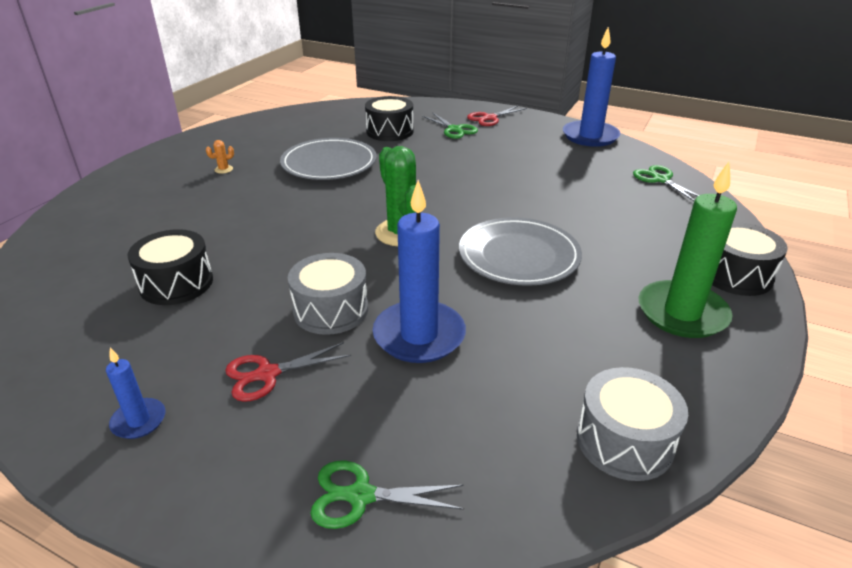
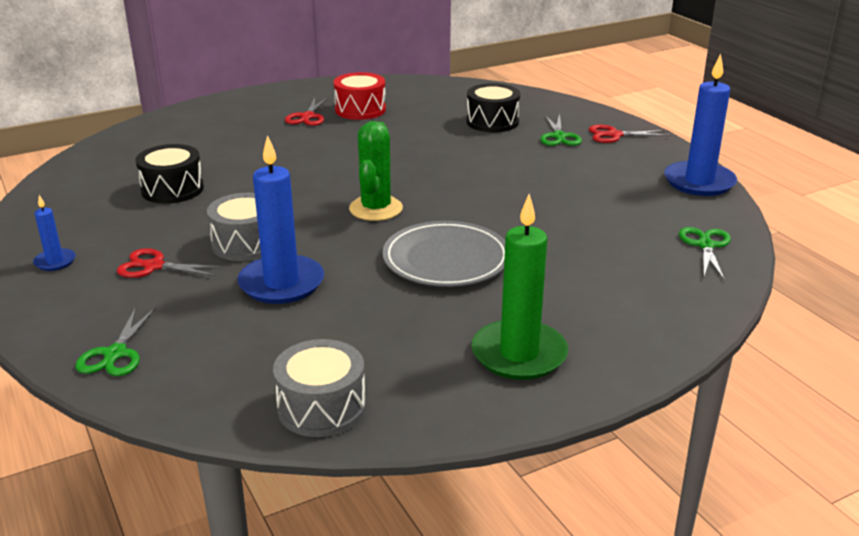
camera: 35 degrees right, 5 degrees down
(223, 169) = (308, 117): orange cactus -> red scissors
(265, 150) = (360, 110): none -> red drum
(329, 163) = (397, 135): grey plate -> none
(360, 496) = (115, 354): green scissors -> green scissors turned 120 degrees counterclockwise
(735, 275) = (629, 348): black drum -> none

